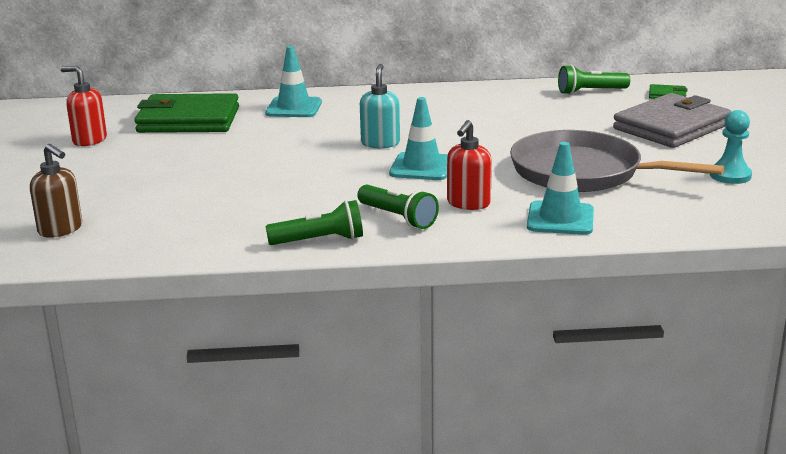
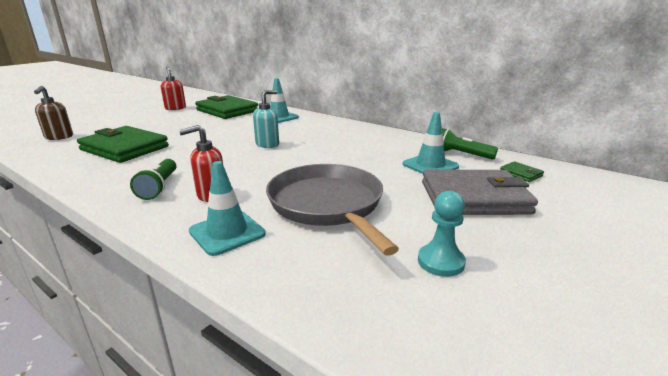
camera: 40 degrees right, 0 degrees up
(218, 205) = (125, 148): none -> green wallet
(319, 240) = (97, 183): green flashlight -> none
(421, 167) = (250, 164): turquoise traffic cone -> turquoise traffic cone (430, 165)

